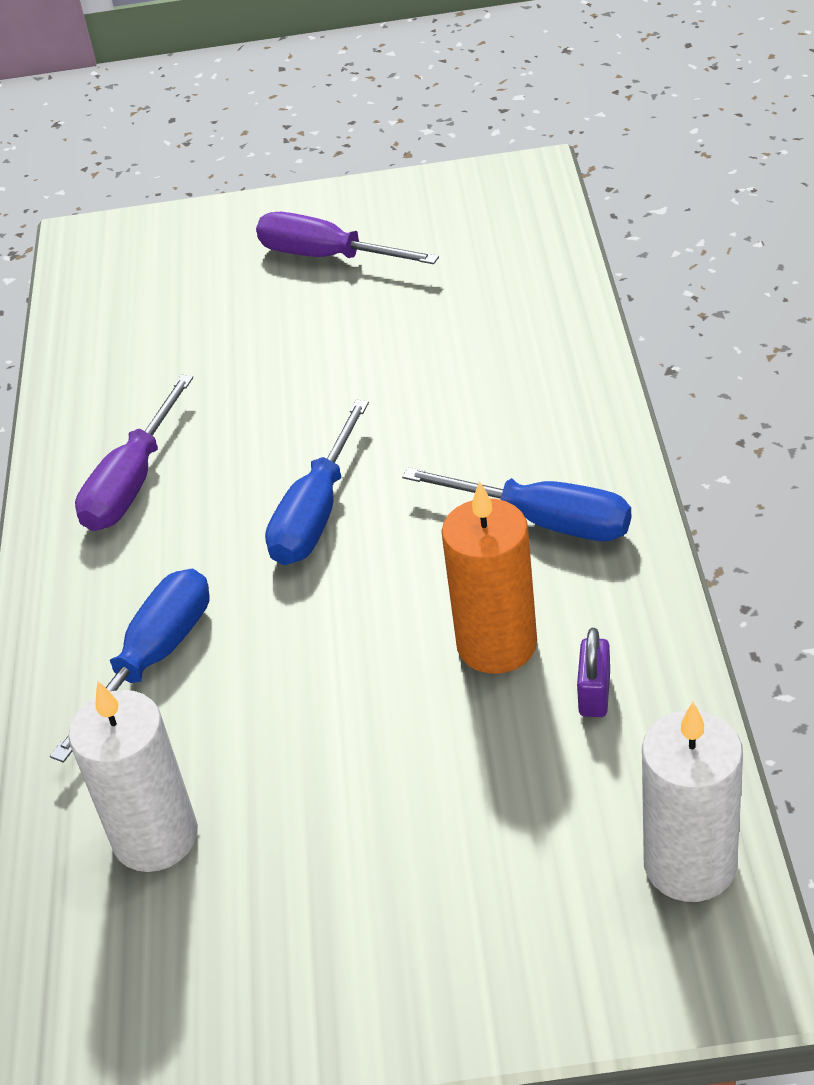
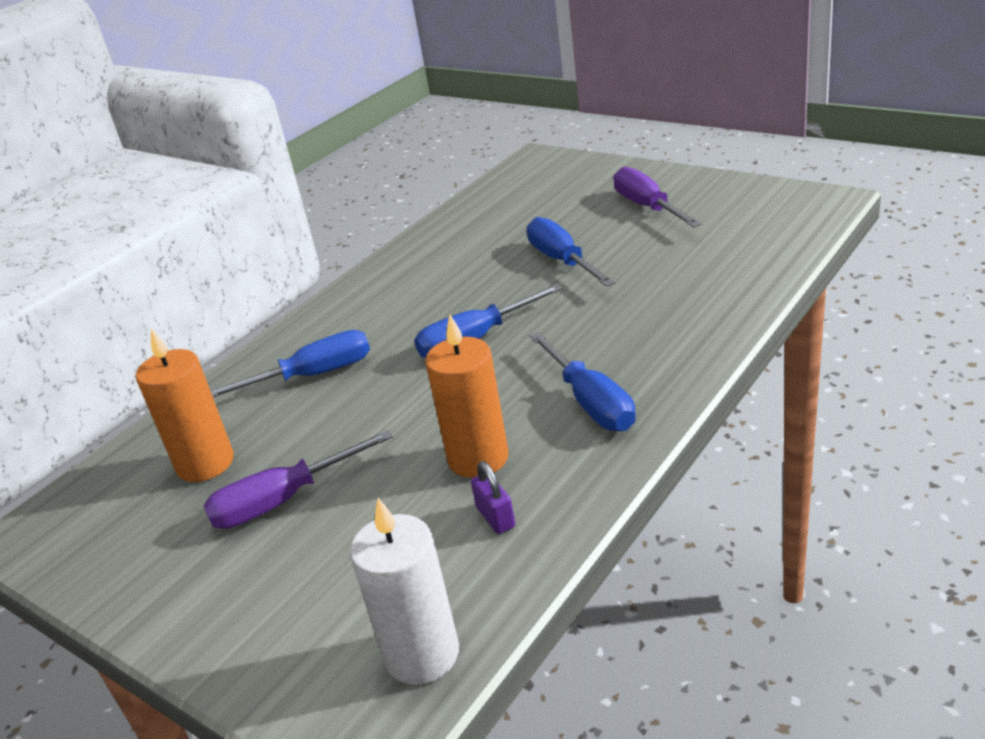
camera: 40 degrees right, 10 degrees down
(132, 483) = (410, 285): purple screwdriver -> purple screwdriver (283, 501)
(155, 837) = (205, 463): white candle -> orange candle
(302, 368) = (562, 260): none -> blue screwdriver
(594, 694) = (495, 517): purple padlock -> purple padlock turned 75 degrees counterclockwise

